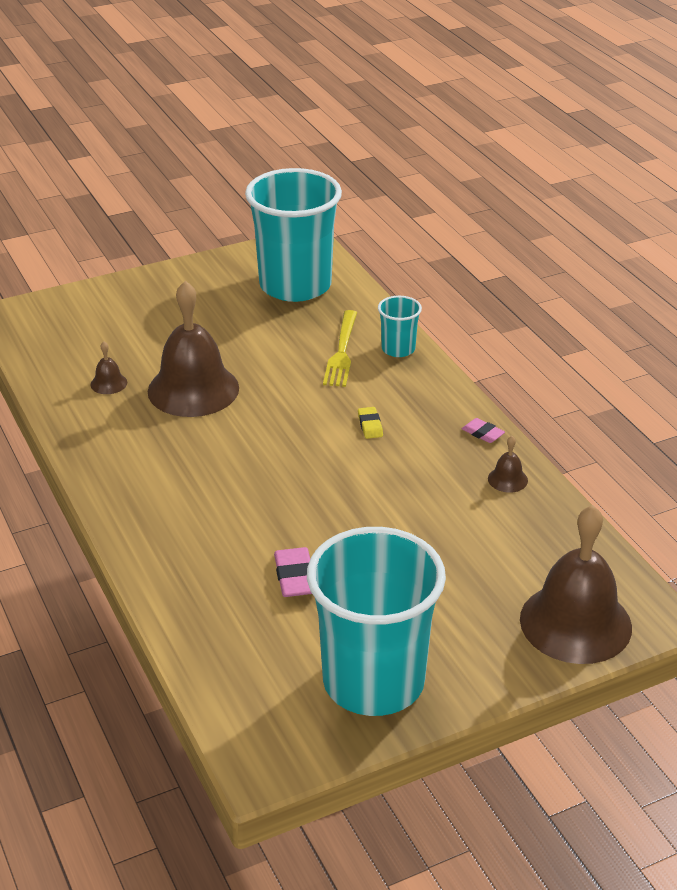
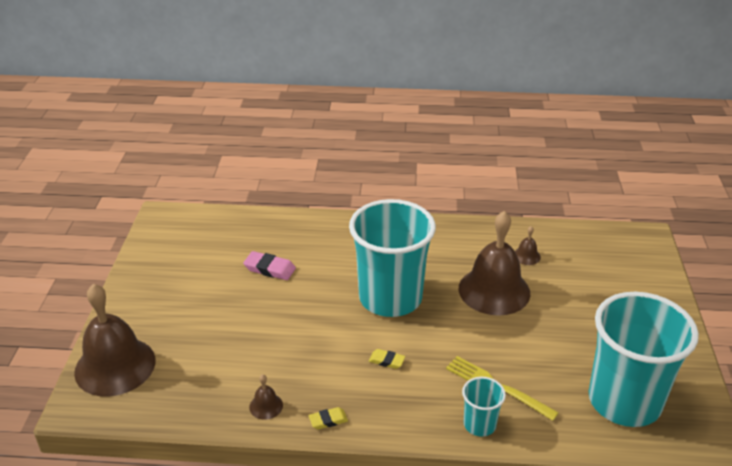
camera: 120 degrees right, 0 degrees up
(373, 681) = (167, 267): turquoise cup -> turquoise cup (390, 298)
(483, 433) = (328, 420): pink eraser -> yellow eraser

